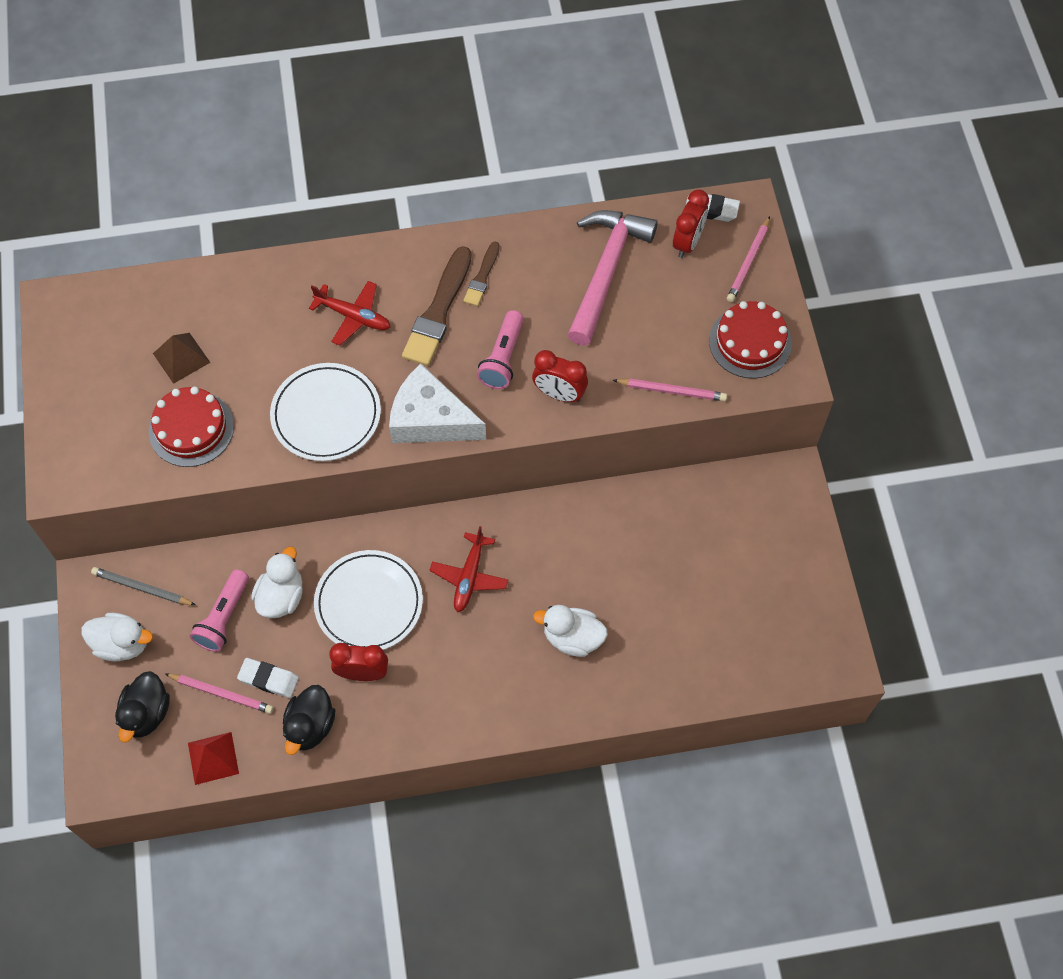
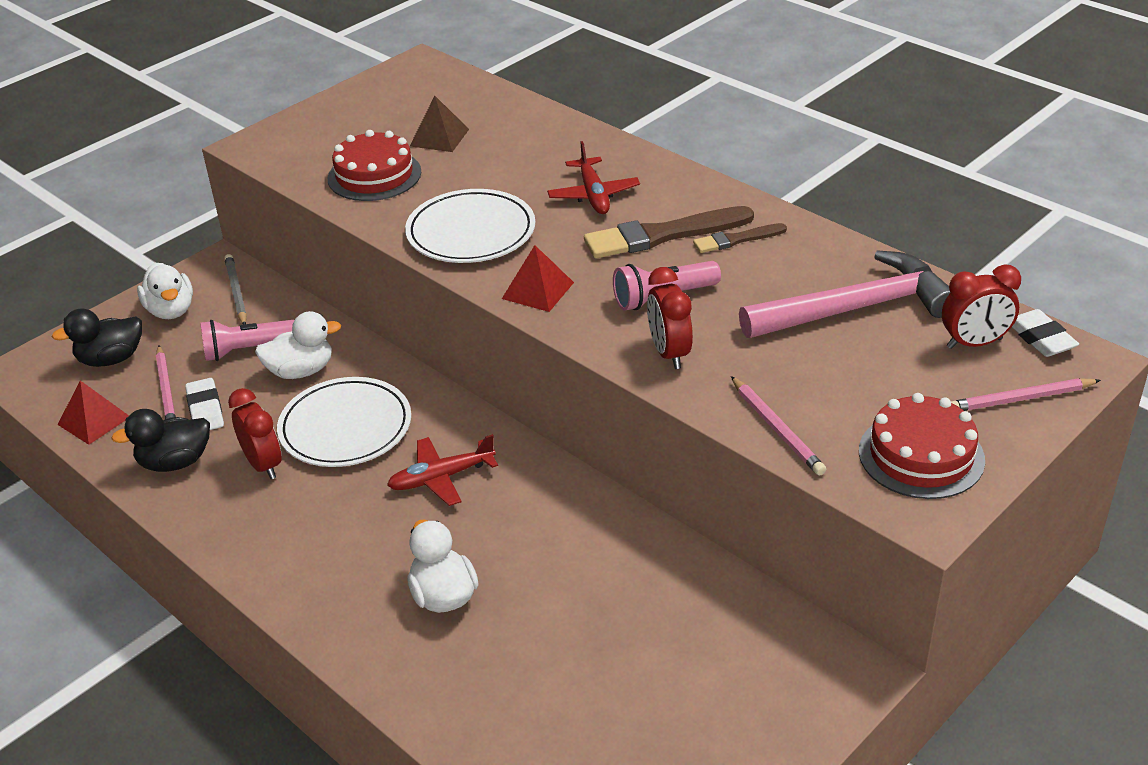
camera: 55 degrees right, 25 degrees down
(430, 419) = (538, 290): white cheese -> red pyramid

